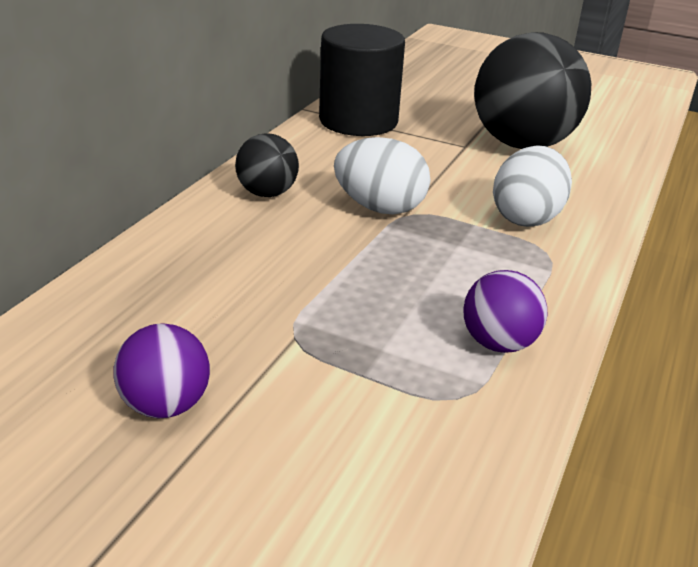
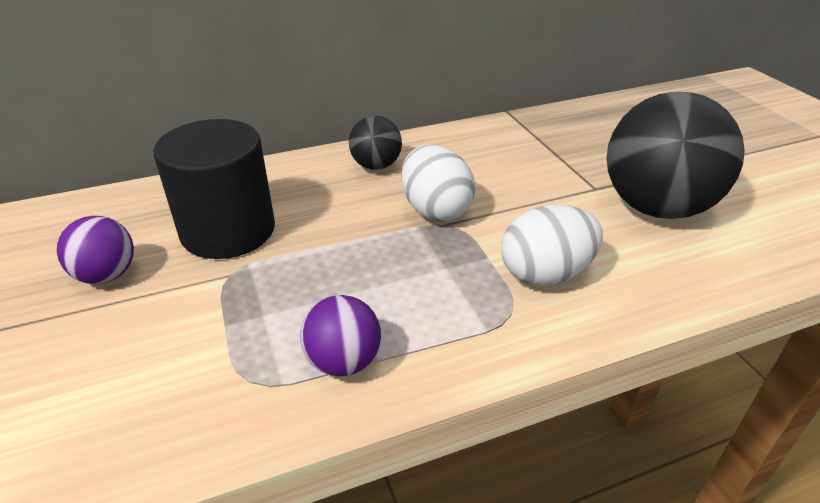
camera: 45 degrees right, 5 degrees up
(358, 121) = (533, 134): black cylinder -> black cylinder (228, 231)

